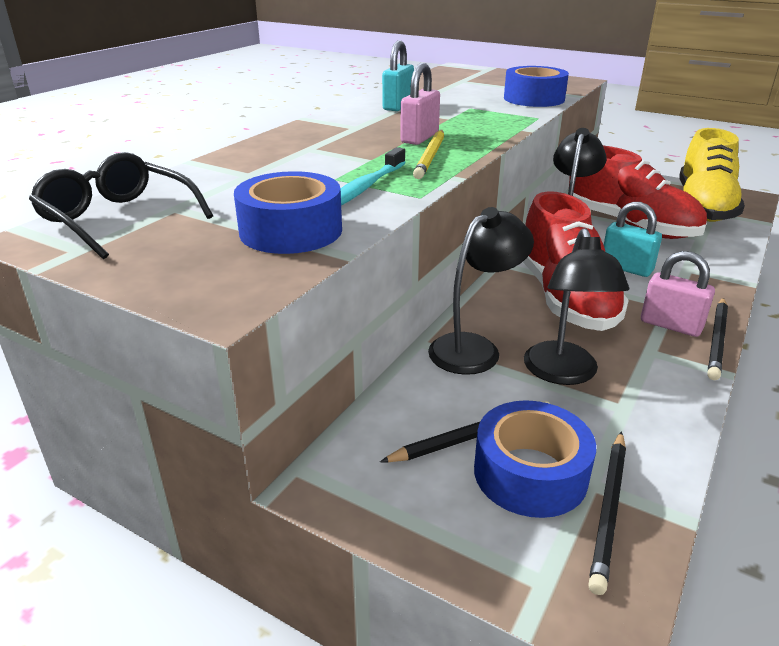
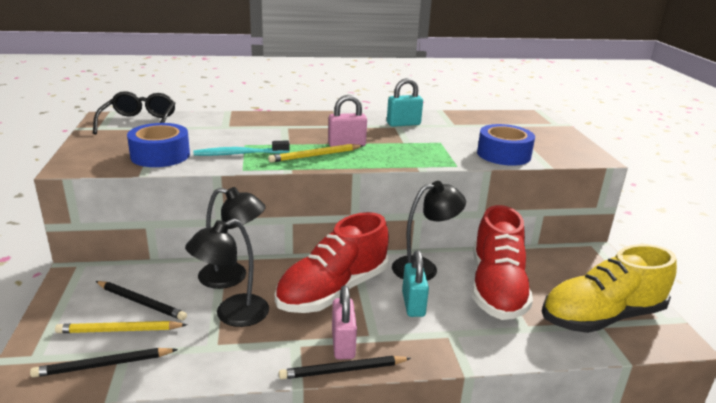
camera: 50 degrees right, 5 degrees down
(530, 473) = (120, 330): blue tape -> yellow pencil

